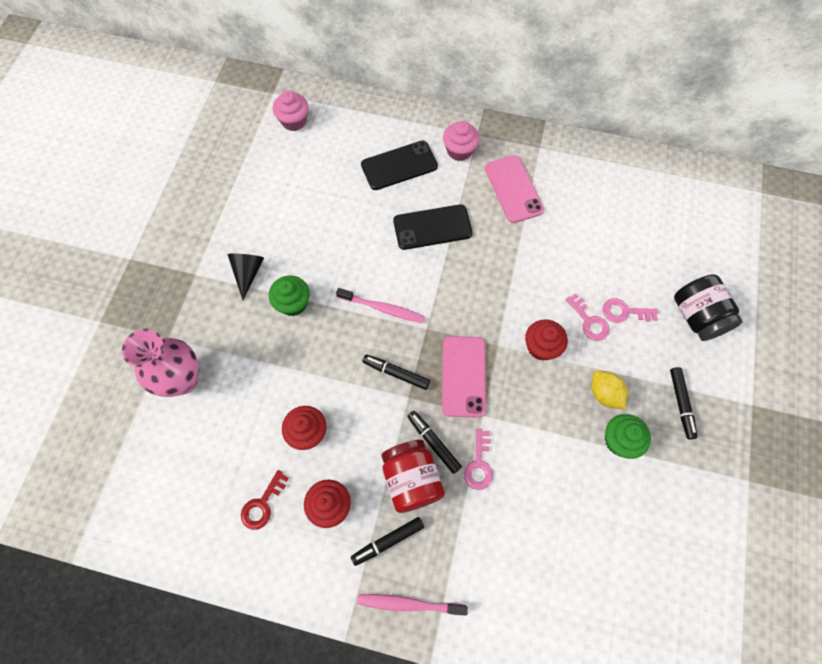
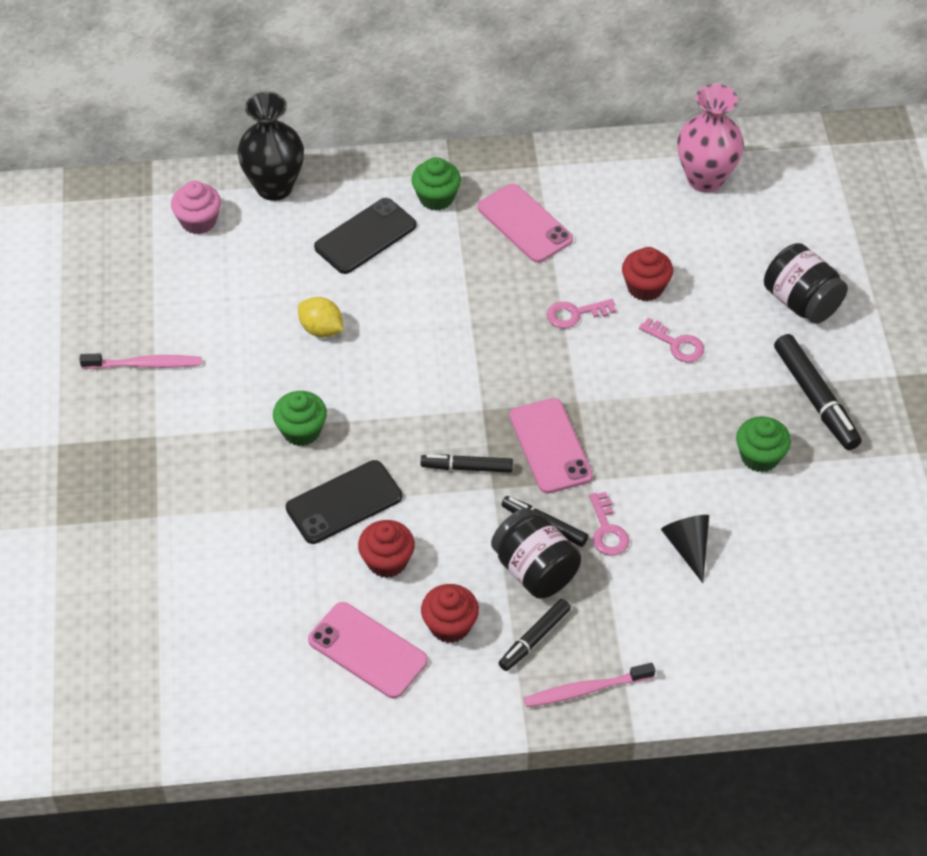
camera: 20 degrees left, 15 degrees down
(183, 379) = (201, 554): pink vase -> pink vase (705, 179)
(248, 273) = (225, 414): black cone -> black cone (688, 547)
(262, 504) = (367, 650): red key -> pink phone
(354, 111) = (274, 187): none -> black vase
(383, 308) = (418, 403): pink toothbrush -> pink toothbrush (145, 364)
(411, 479) = (535, 570): red jar -> black jar
(432, 227) = (440, 296): black phone -> black phone (344, 502)
(459, 151) = (436, 198): pink cupcake -> green cupcake
(541, 347) = (631, 388): red cupcake -> red cupcake (645, 287)
(604, 394) = (724, 415): yellow lemon -> yellow lemon (321, 329)
(624, 312) = (714, 322): pink key -> pink key (574, 314)
(681, 404) = (815, 398): black marker -> black marker, size x1.60

